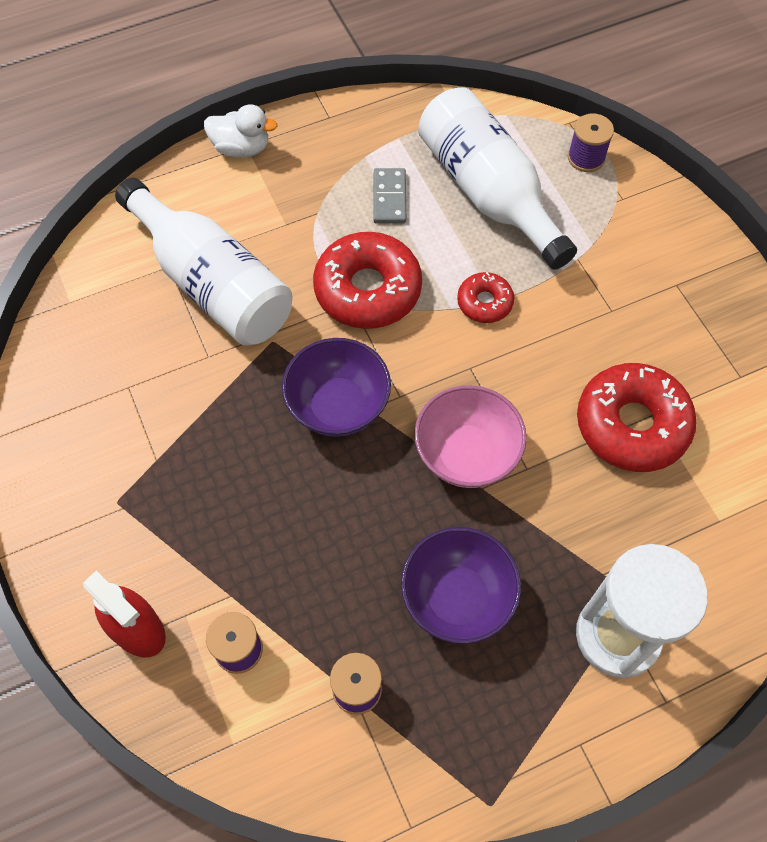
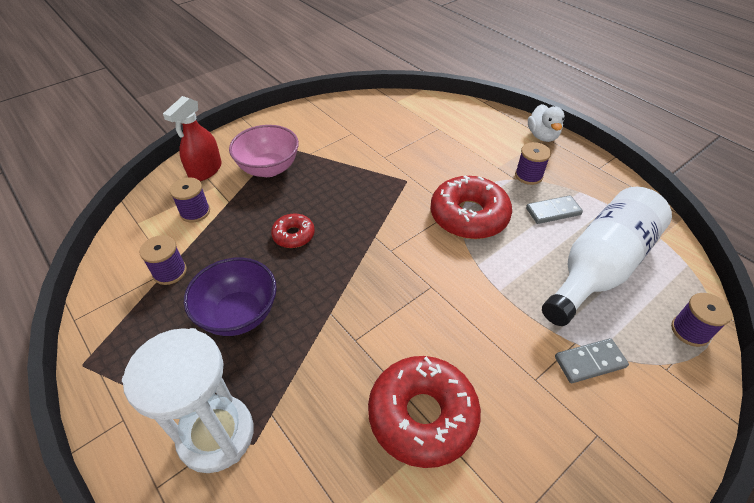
camera: 75 degrees right, 15 degrees down
(212, 284) = (435, 147): white bottle -> none
(316, 196) = (528, 175): none -> purple spool
(338, 406) = (371, 220): purple bowl -> none
(466, 454) = (356, 298): pink bowl -> pink bowl (269, 168)
(484, 302) = (494, 284): red donut -> red donut (293, 235)
(602, 256) = (590, 362): none -> grey domino

